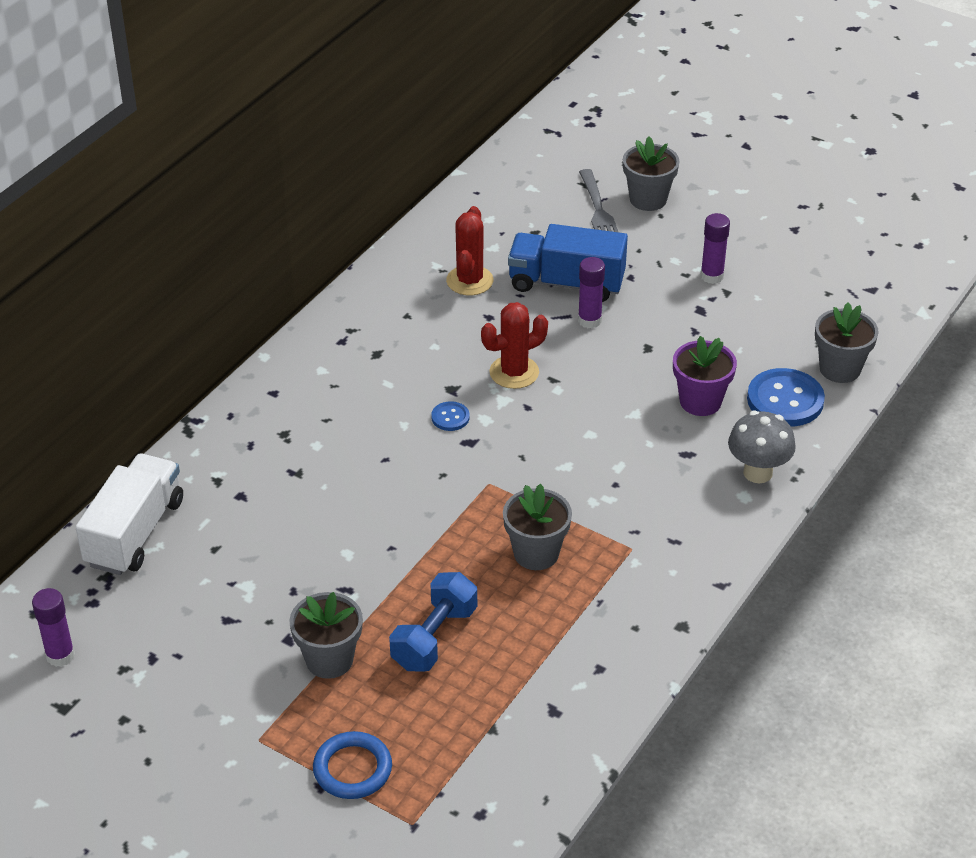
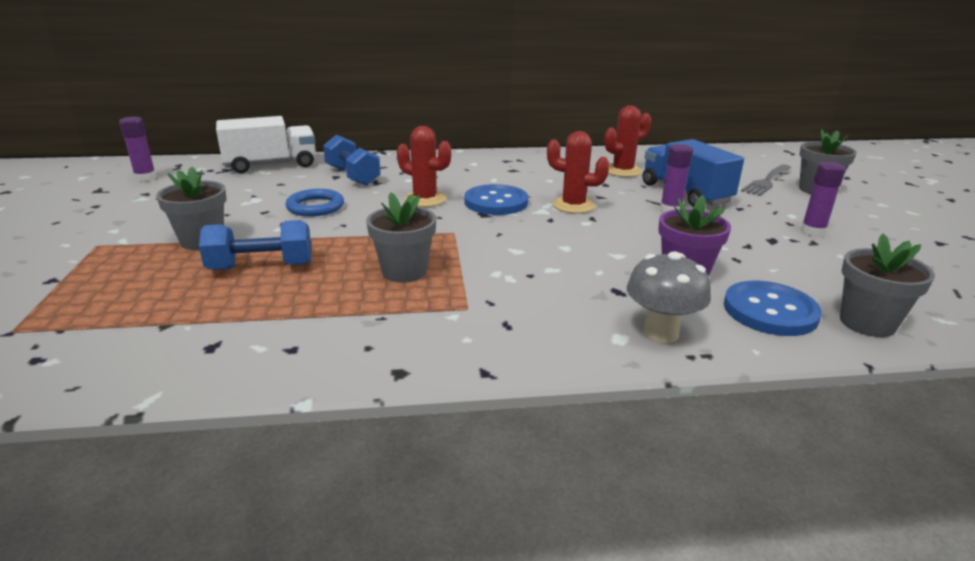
camera: 50 degrees right, 15 degrees down
(256, 482) = (353, 176): none -> blue dumbbell
(352, 769) = (77, 285): blue ring -> blue ring (315, 207)
(388, 461) = (425, 199): none -> red cactus
(450, 417) = (496, 202): blue button -> blue button, size x2.01

